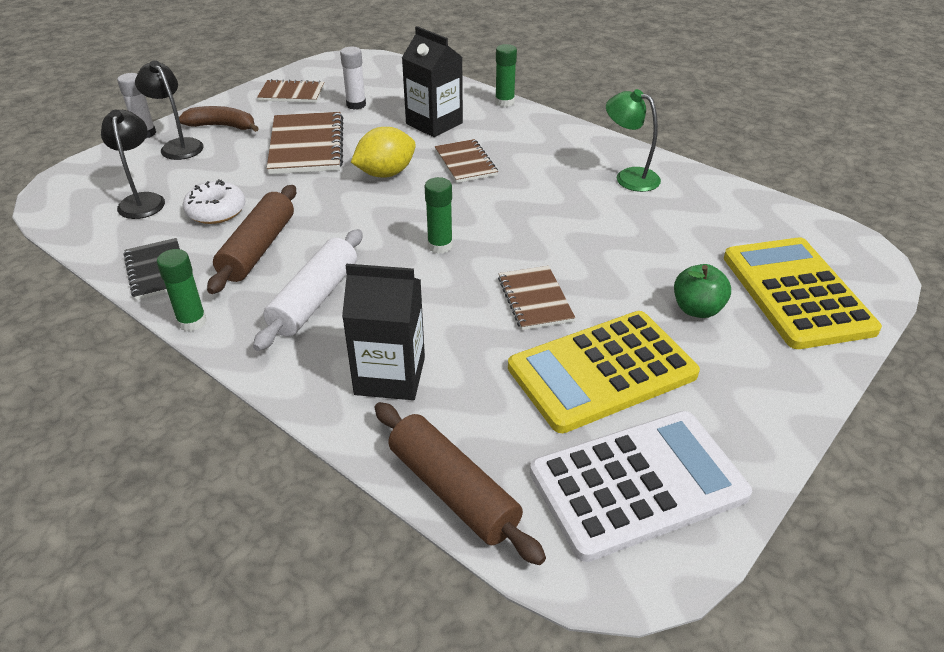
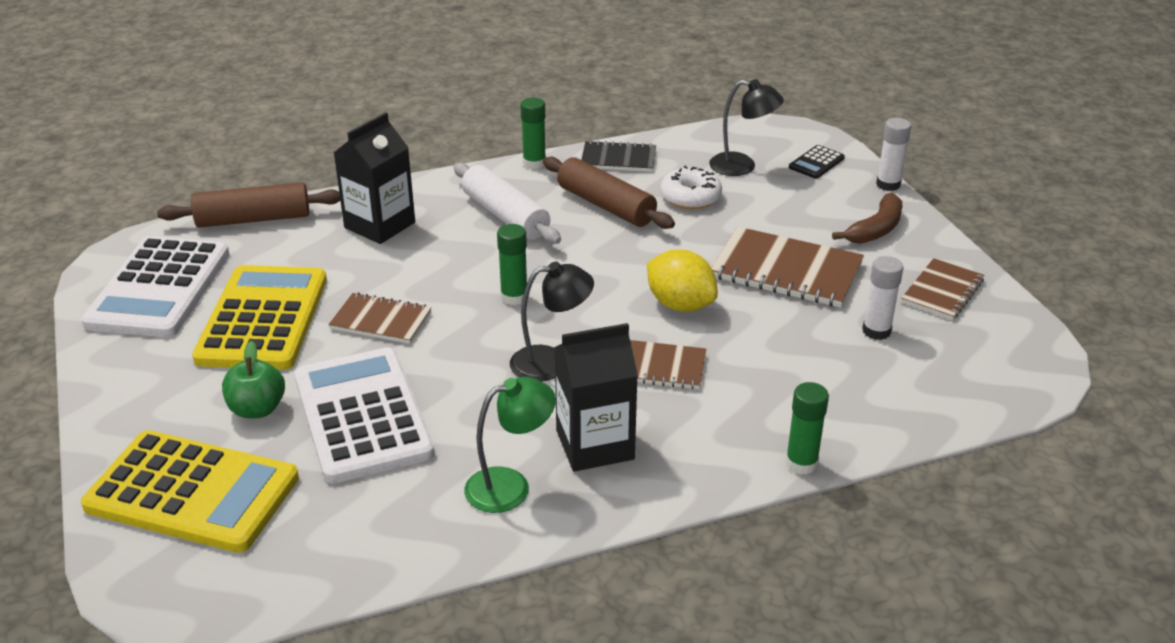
camera: 120 degrees right, 5 degrees down
(118, 168) = (816, 163): none -> black calculator
(178, 146) = (844, 198): black lamp -> black lamp (551, 363)
(385, 173) = (680, 305): yellow lemon -> yellow lemon turned 45 degrees counterclockwise
(434, 123) = (778, 377): black carton -> black carton (595, 445)
(643, 257) = (362, 415): none -> white calculator

